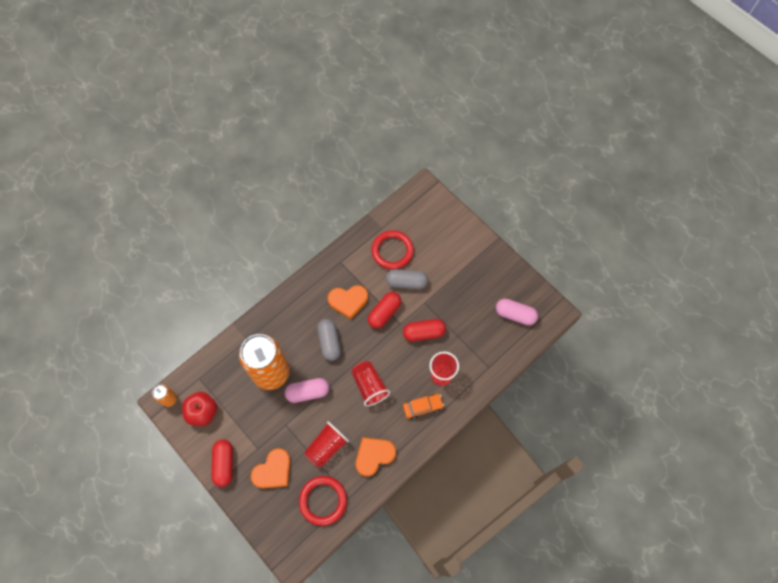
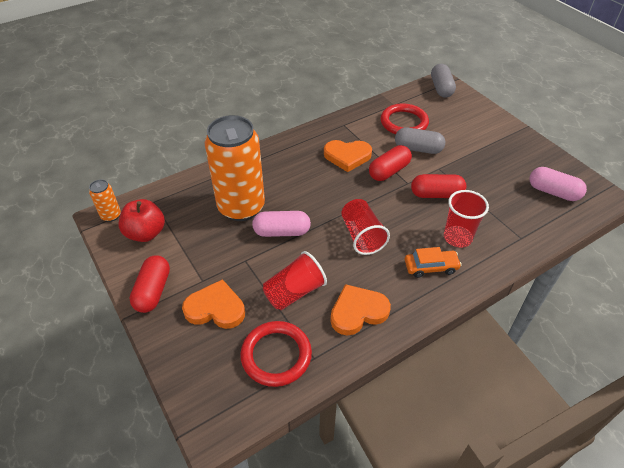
camera: 10 degrees right, 20 degrees down
(273, 471) = (215, 308): orange heart -> orange heart turned 135 degrees counterclockwise
(329, 342) = (318, 188): grey capsule -> grey capsule (441, 88)

